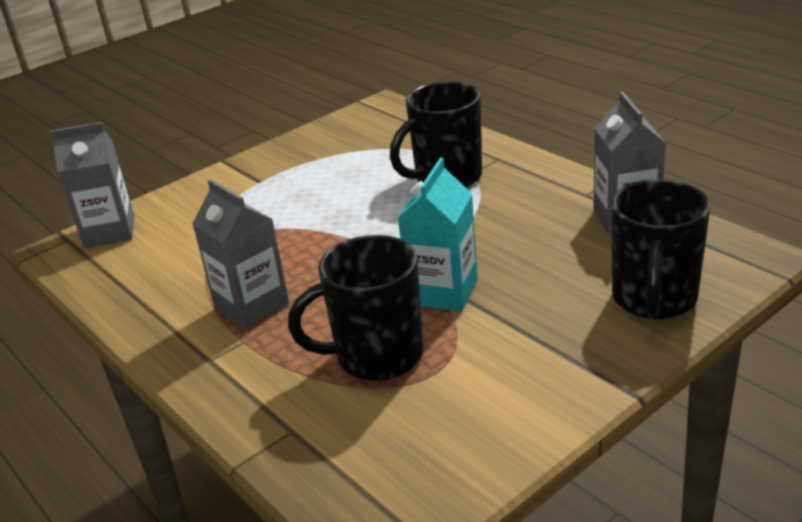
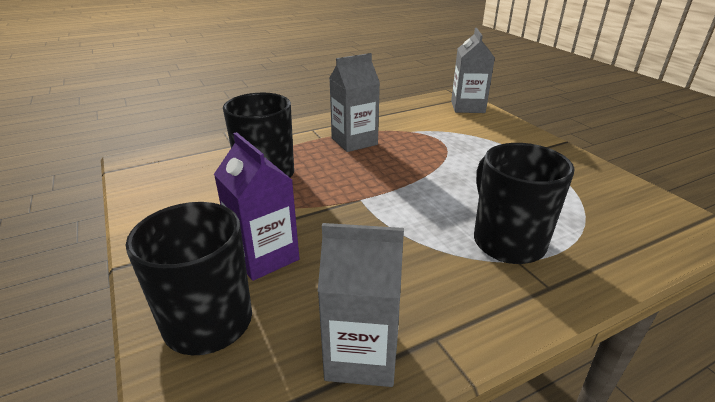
camera: 100 degrees right, 0 degrees up
(443, 292) = (314, 207): turquoise carton -> none
(549, 297) = (264, 256): none -> purple carton

